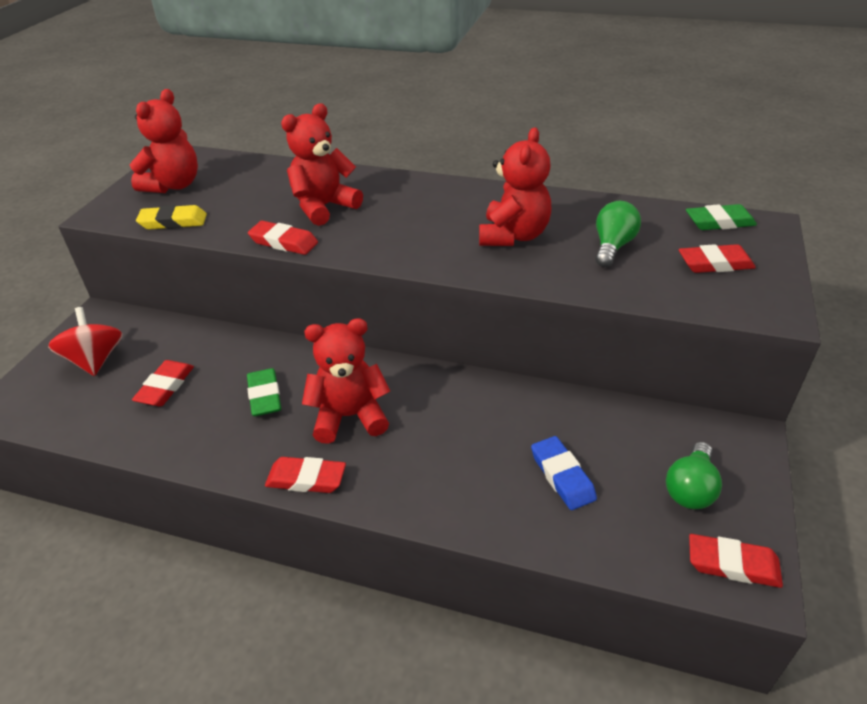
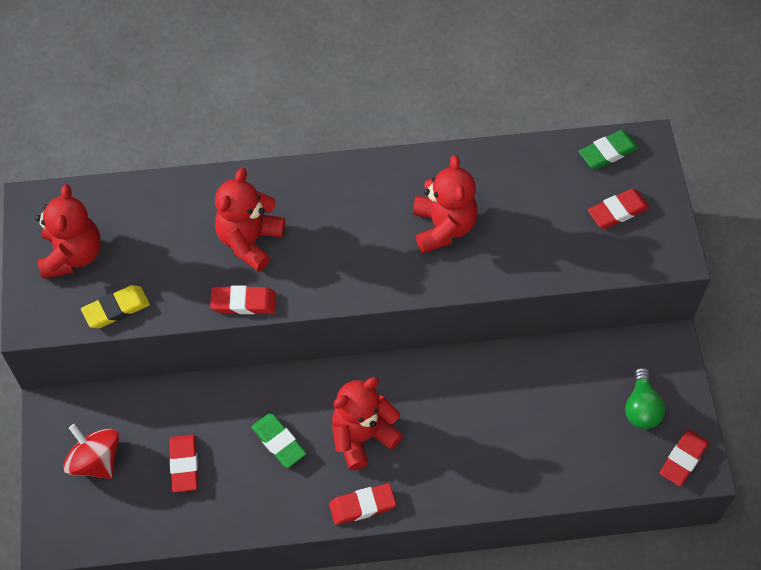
camera: 25 degrees left, 20 degrees up
(562, 476) = (549, 430): blue eraser -> none
(612, 246) = (531, 215): green light bulb -> none
(732, 564) = (683, 459): red eraser -> red eraser turned 45 degrees counterclockwise

